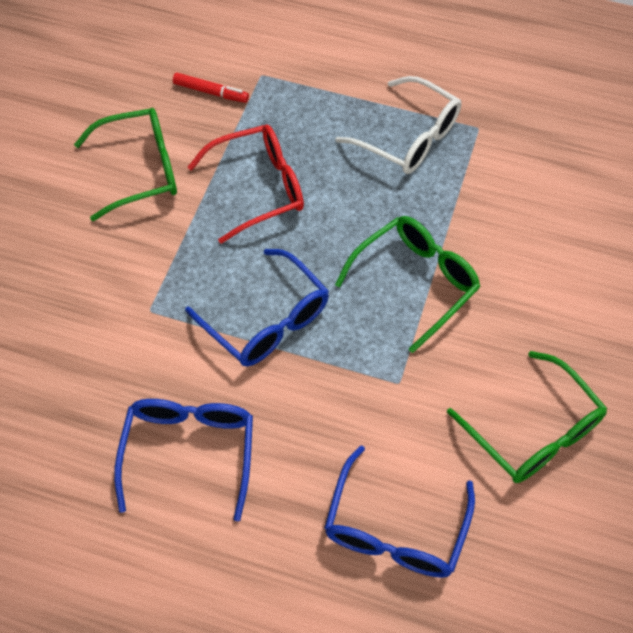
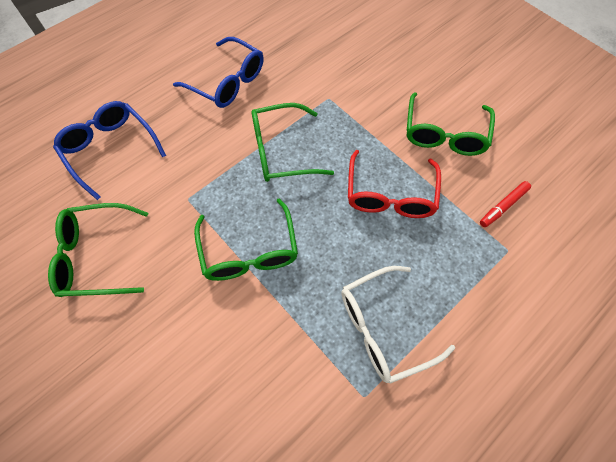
camera: 120 degrees right, 5 degrees up
(266, 320) = (282, 151): blue glasses -> green glasses

